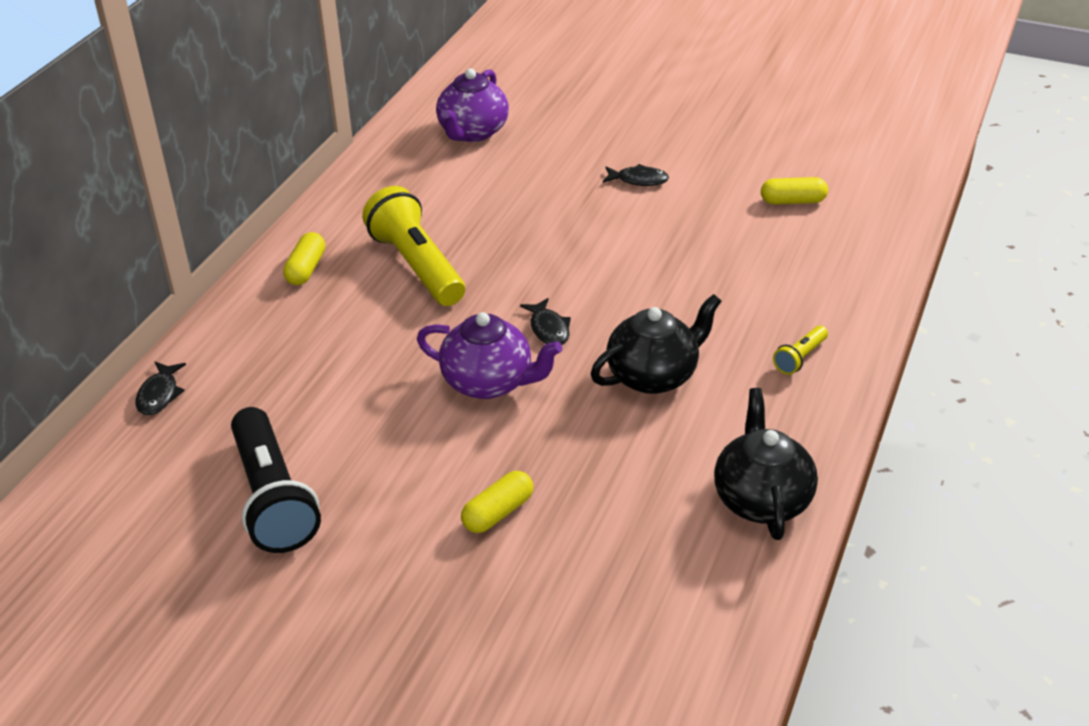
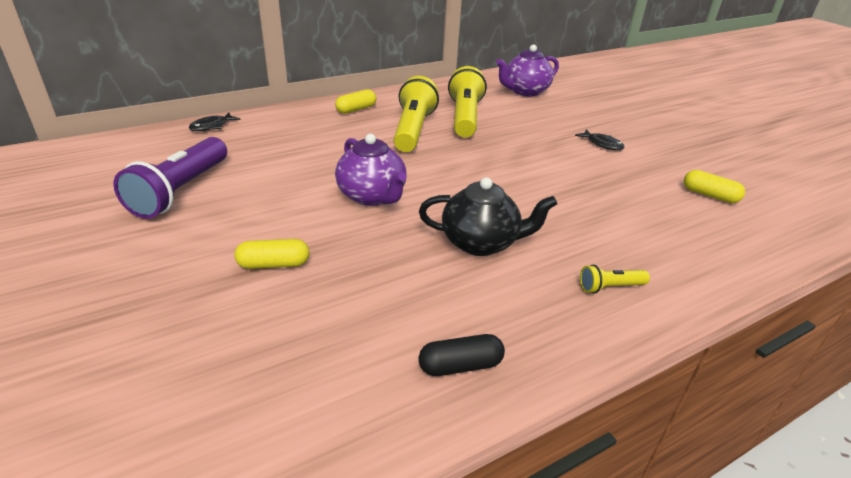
camera: 35 degrees right, 5 degrees down
(272, 498) = (180, 191): black flashlight -> purple flashlight
(452, 214) = (465, 117): none -> yellow flashlight
(548, 329) = (446, 188): black fish -> none
(761, 499) = (460, 365): black teapot -> black capsule

